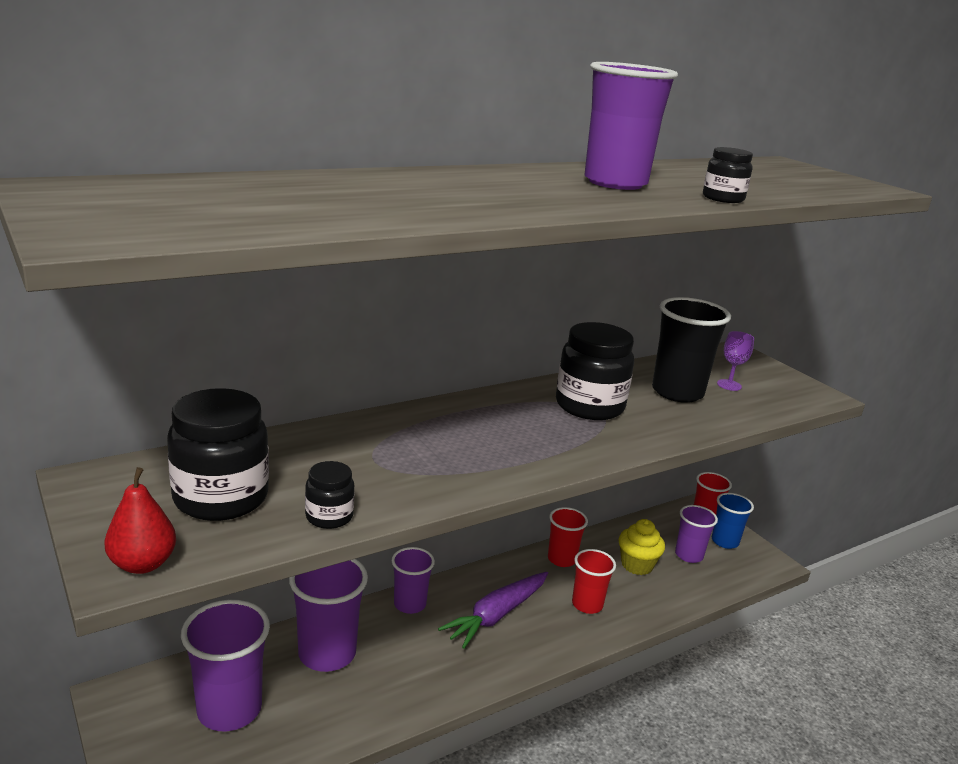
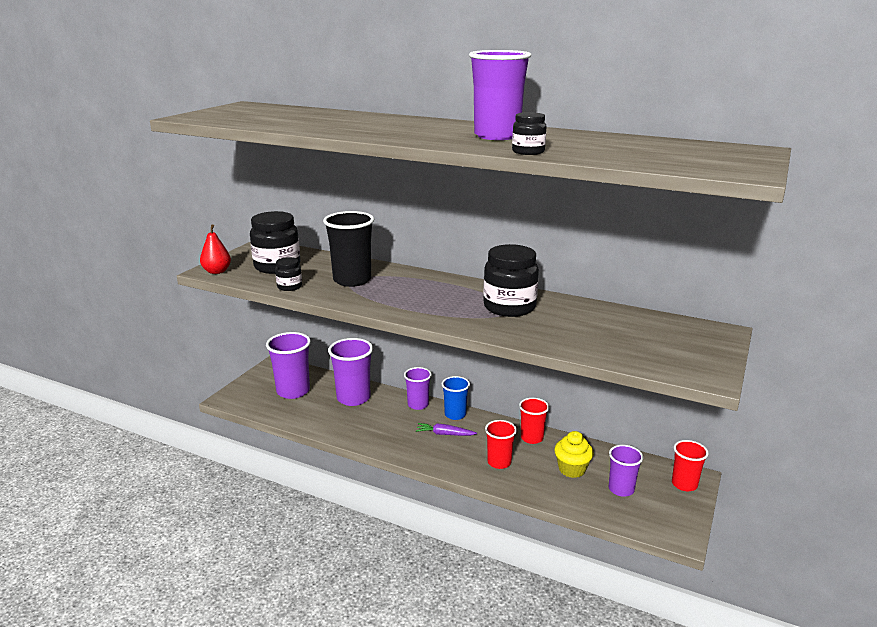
camera: 60 degrees right, 0 degrees up
(496, 615) = (444, 434): purple carrot -> purple carrot, size x0.59
(677, 392) = (589, 326): black cup -> black cup (352, 280)
(725, 541) = (669, 502): blue cup -> blue cup (455, 414)
(729, 385) = (644, 340): purple goblet -> none

